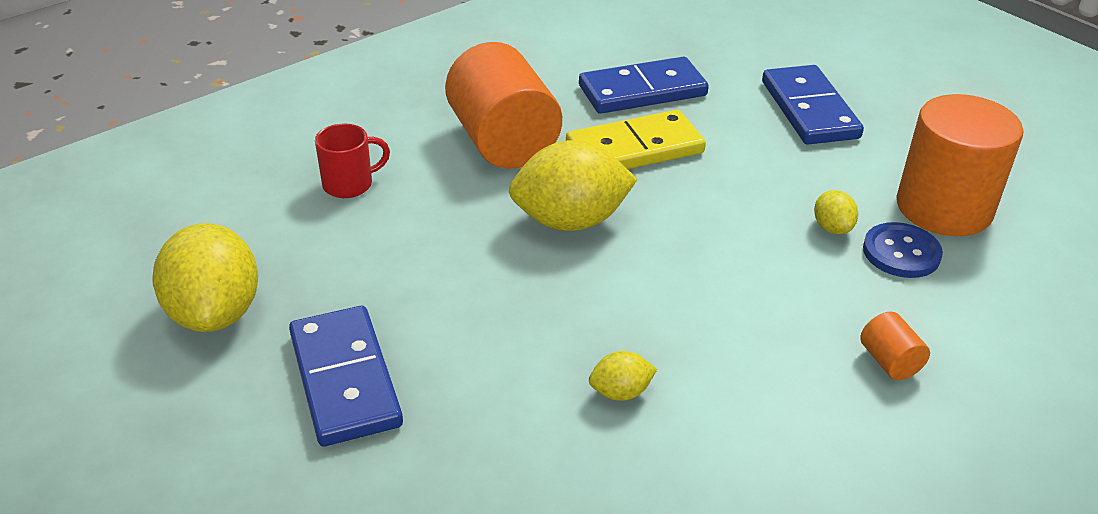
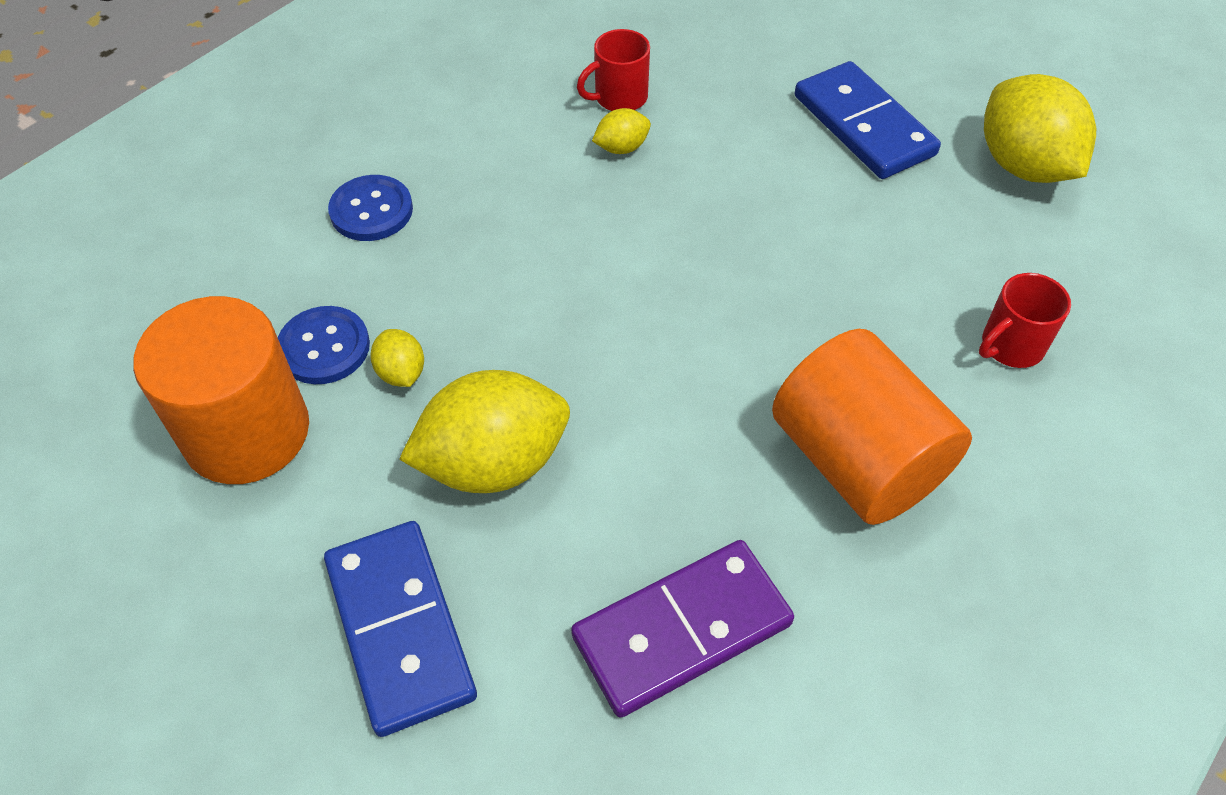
camera: 170 degrees right, 15 degrees up
(570, 221) = (720, 332): yellow lemon -> yellow lemon (493, 463)
(611, 458) = (619, 98): none -> red mug
(634, 149) = (668, 477): yellow domino -> none
(642, 91) = (682, 630): blue domino -> purple domino
(889, 362) = (371, 210): orange cylinder -> blue button

